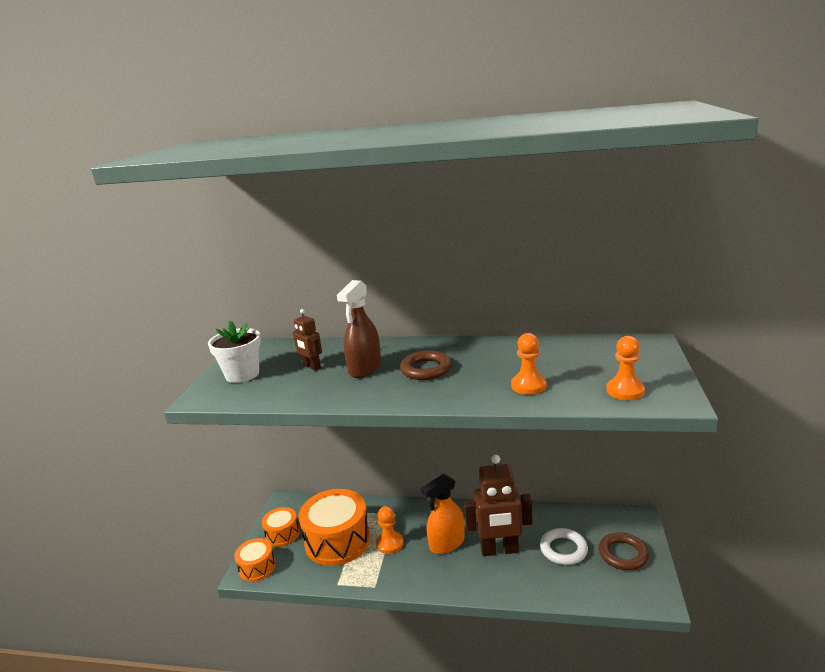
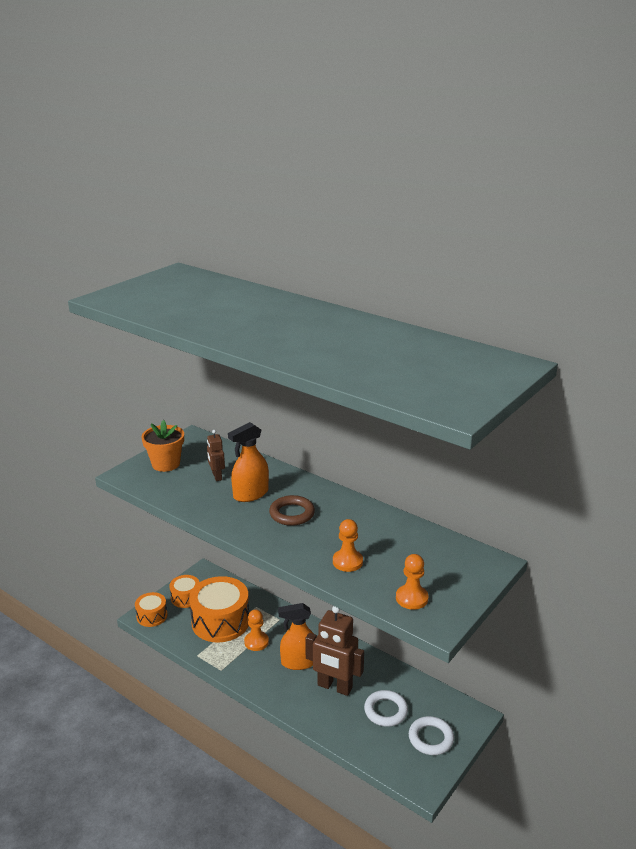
camera: 25 degrees right, 5 degrees up
(242, 374) = (166, 464): white flower pot -> orange flower pot
(364, 368) = (250, 494): brown spray bottle -> orange spray bottle
(623, 554) = (431, 738): brown ring -> white ring

